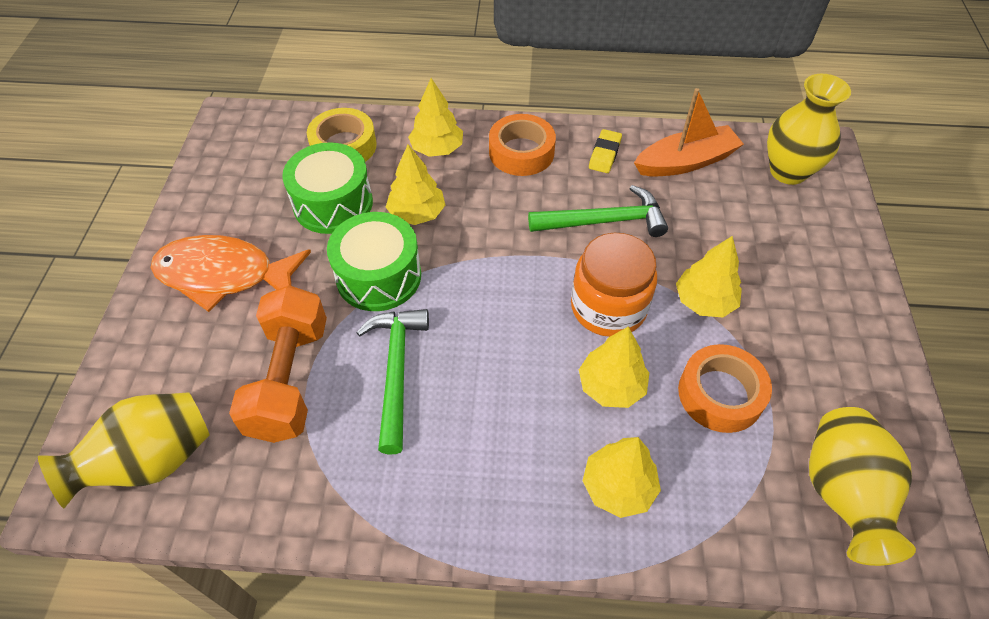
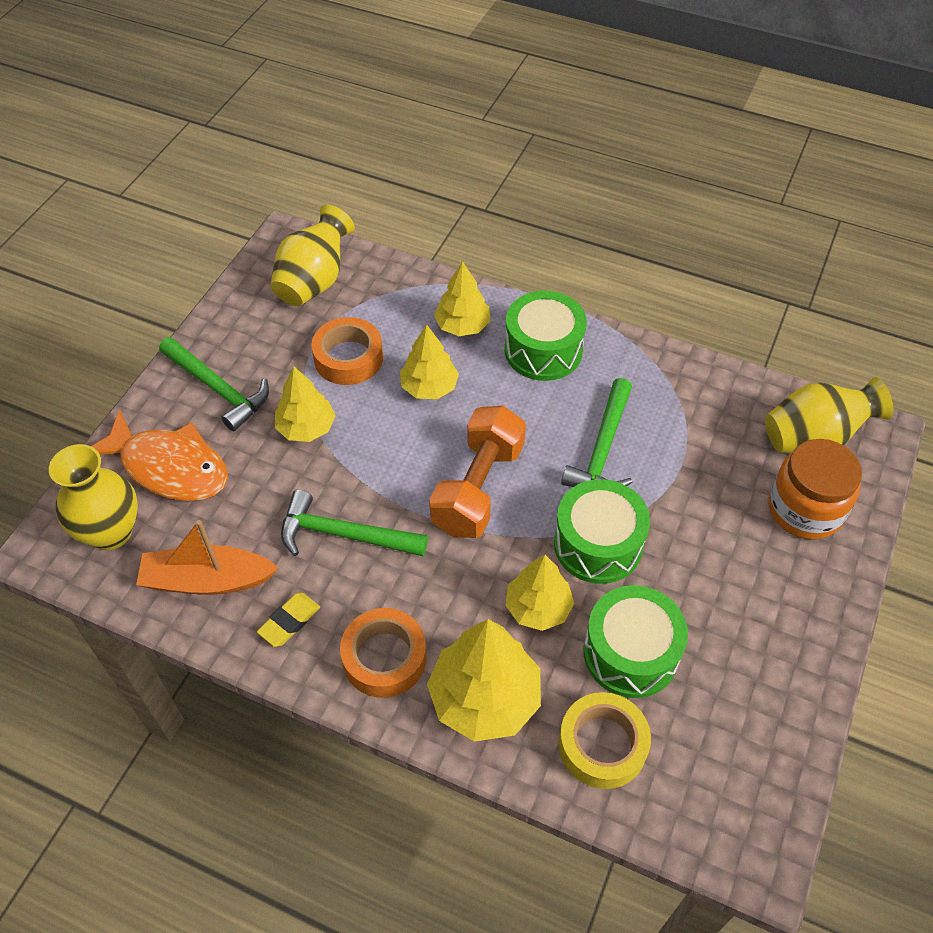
camera: 160 degrees left, 0 degrees up
(224, 275) = (759, 595): orange fish -> orange fish (169, 467)
(290, 379) = (697, 470): orange dumbbell -> orange dumbbell (478, 488)
(437, 149) = (485, 698): yellow tree -> yellow tree, size x1.57
(503, 483) = (543, 350): none -> green drum
(608, 307) = (393, 448): orange jar -> orange jar (805, 509)
(820, 314) = (218, 389): none -> green hammer

